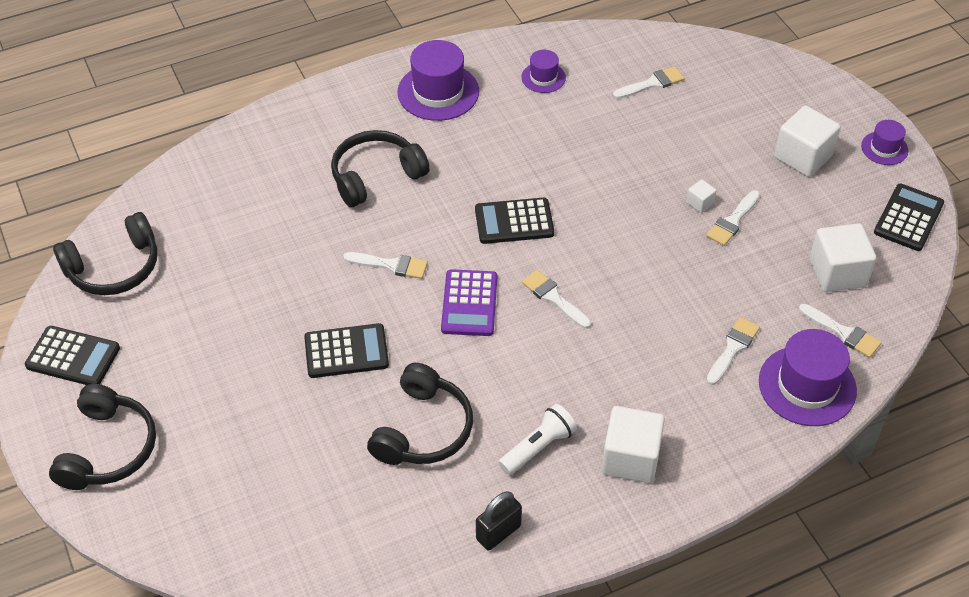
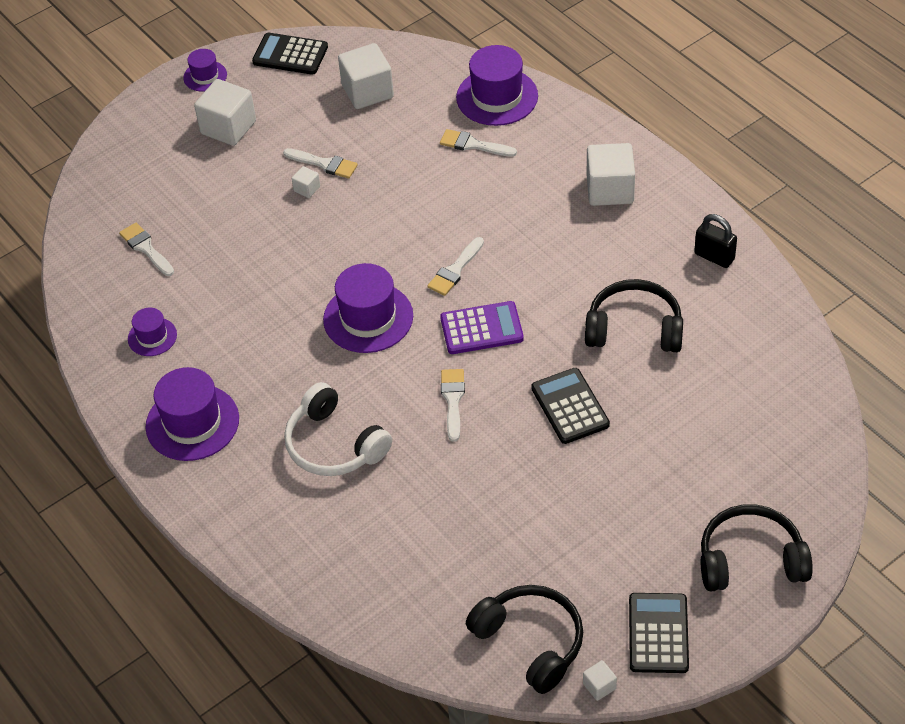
camera: 100 degrees left, 0 degrees up
(48, 304) = (599, 686): none -> white cube
(376, 176) = (334, 445): black headphones -> white headphones
(514, 222) = (368, 318): black calculator -> purple hat
(538, 447) = (622, 248): white flashlight -> none
(843, 332) = (433, 82): white brush -> none

